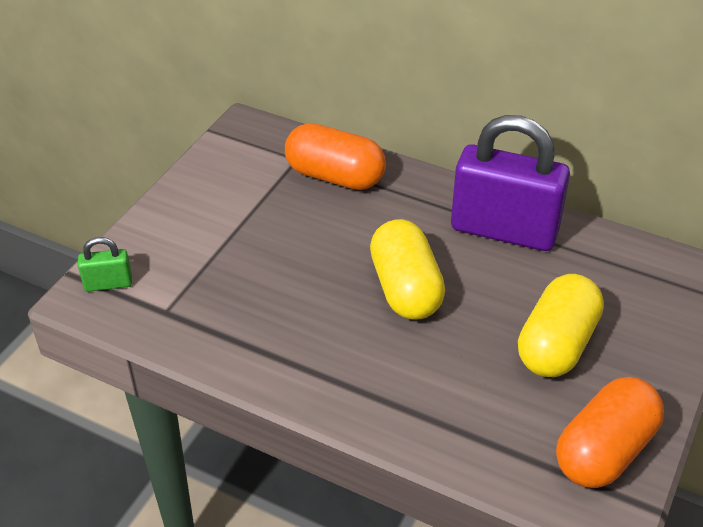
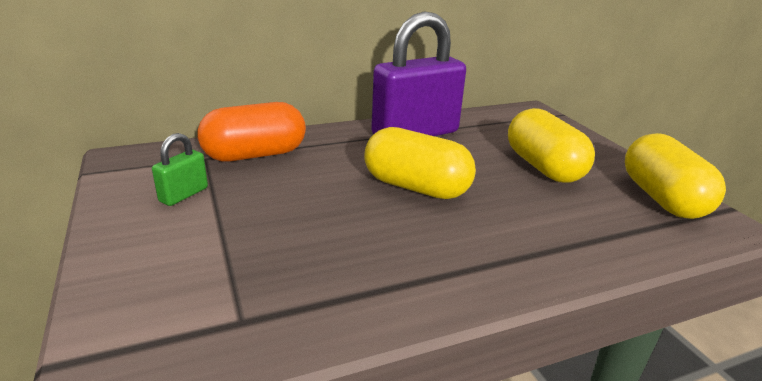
camera: 50 degrees left, 15 degrees down
(108, 284) = (128, 341): green padlock -> green padlock (184, 195)
(604, 451) = (662, 198): orange capsule -> yellow capsule

